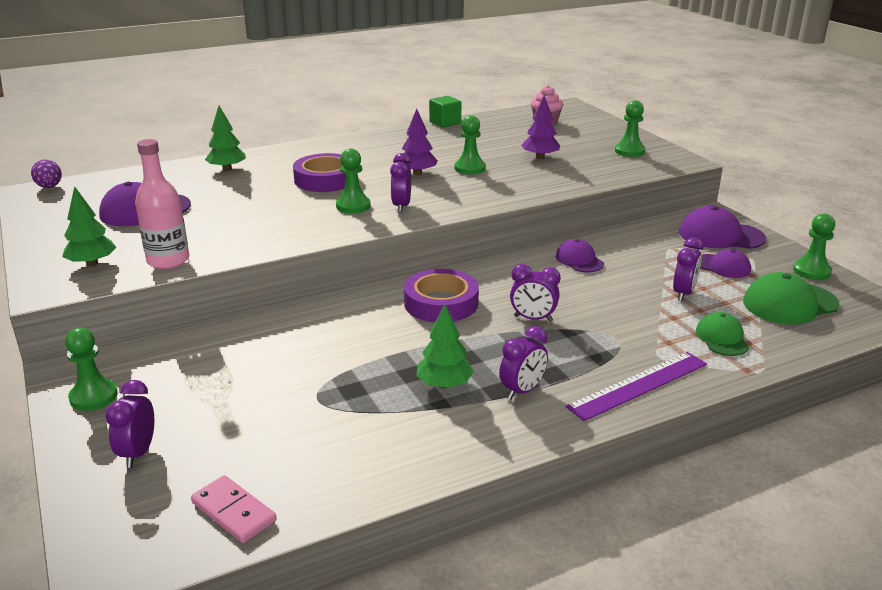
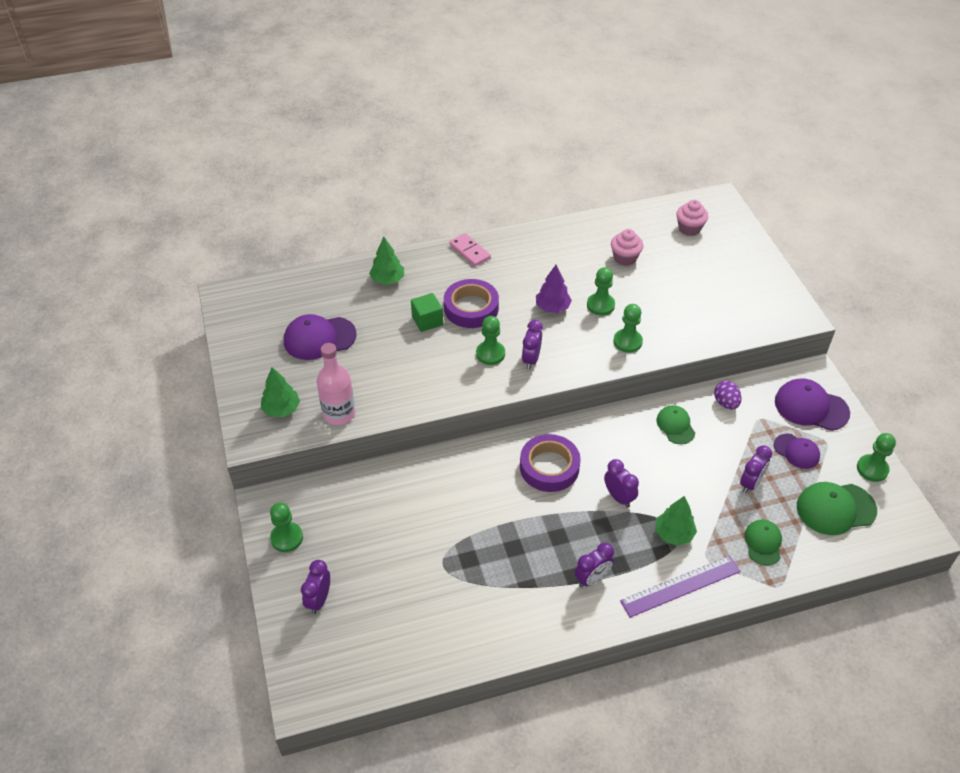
camera: 10 degrees right, 20 degrees up
(49, 187) = (240, 291): purple egg -> purple egg (725, 403)
(234, 512) = (380, 663): pink domino -> pink domino (470, 251)
(444, 384) = (536, 563): green tree -> green tree (673, 534)
(445, 123) = (592, 219): green cube -> green cube (427, 321)
(486, 141) = (625, 258): none -> pink cupcake
(533, 318) = (618, 497): purple clock -> purple clock turned 150 degrees counterclockwise
(540, 157) = (668, 293): purple tree -> none
(579, 260) = (675, 426): purple cap -> green cap
(629, 151) = (755, 293): green pawn -> green pawn (627, 342)

